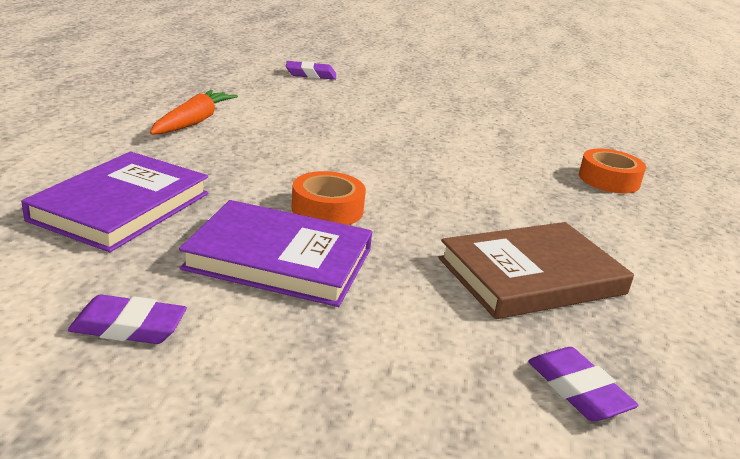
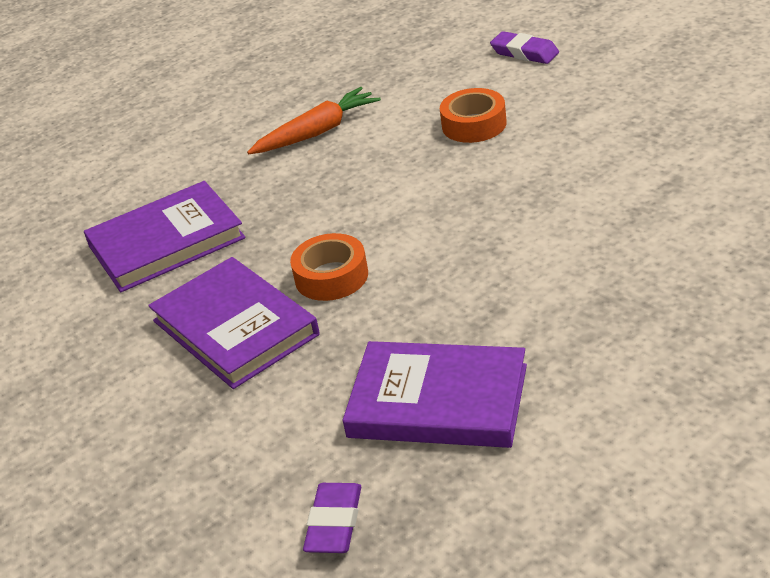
camera: 45 degrees right, 10 degrees up
(128, 327) = (80, 367): purple eraser -> none
(531, 276) = (438, 401): brown book -> purple book
(609, 180) = (714, 289): orange tape -> orange tape (474, 124)

